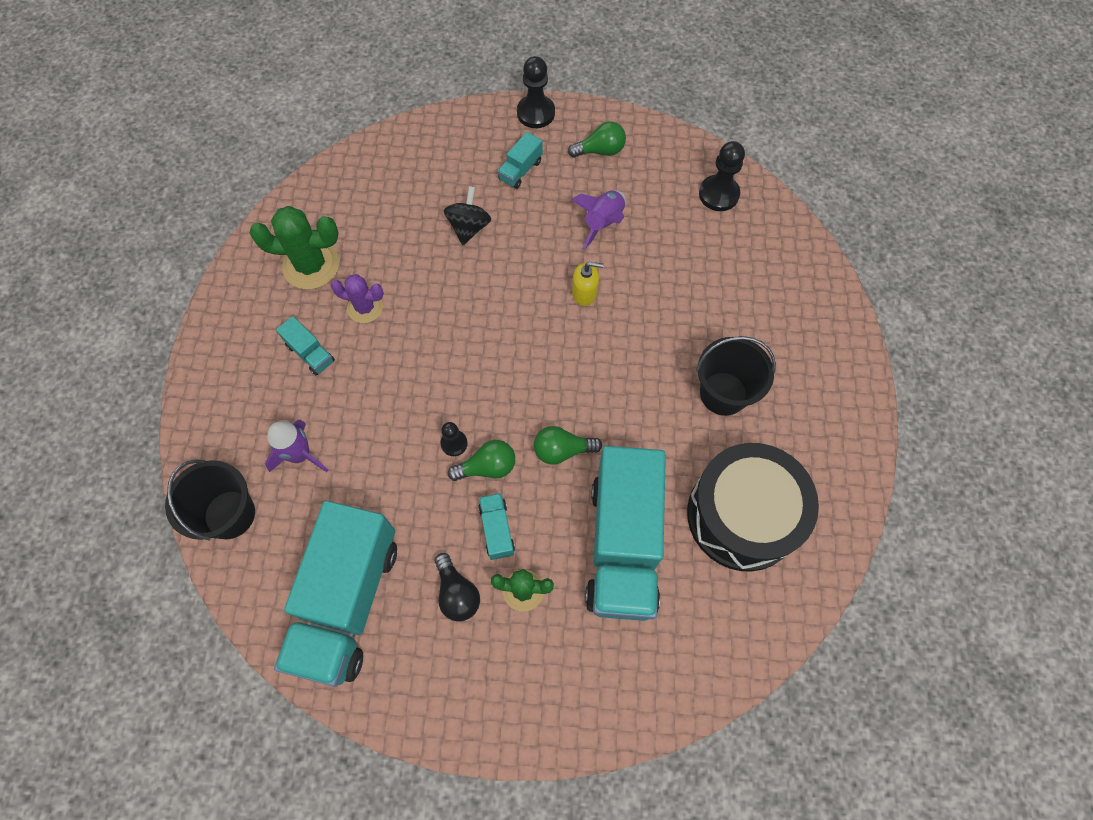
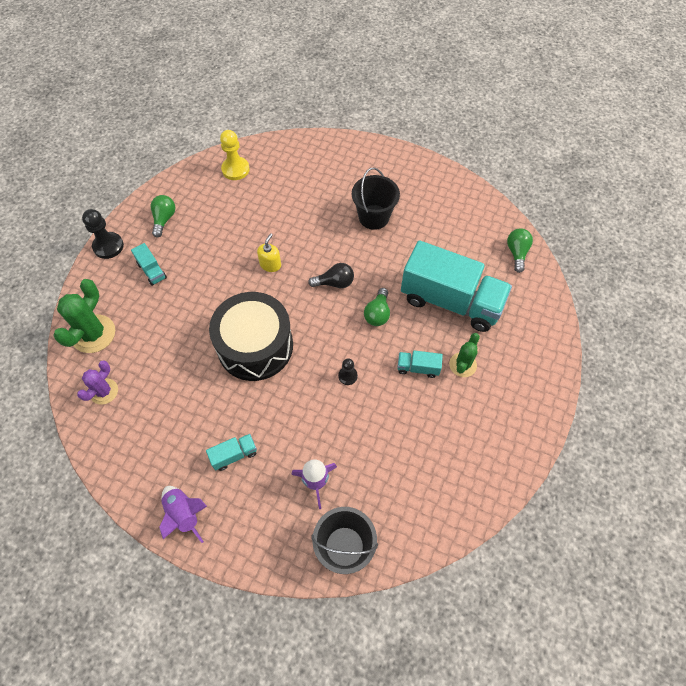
camera: 70 degrees left, 5 degrees down
(311, 265) = (156, 435): green cactus -> green cactus (93, 334)
(347, 601) = (437, 476): turquoise truck -> none
(365, 308) = (214, 405): purple cactus -> purple cactus (104, 391)
(457, 593) = (453, 404): black light bulb -> black light bulb (334, 283)
(469, 227) = (182, 317): black spinning top -> none
(487, 467) = (372, 360): green light bulb -> green light bulb (517, 253)
(603, 223) = (222, 237): purple rocket -> purple rocket (184, 514)
(718, 194) = (235, 169): black pawn -> yellow pawn
(742, 515) = (453, 236): black drum -> black drum (255, 346)

